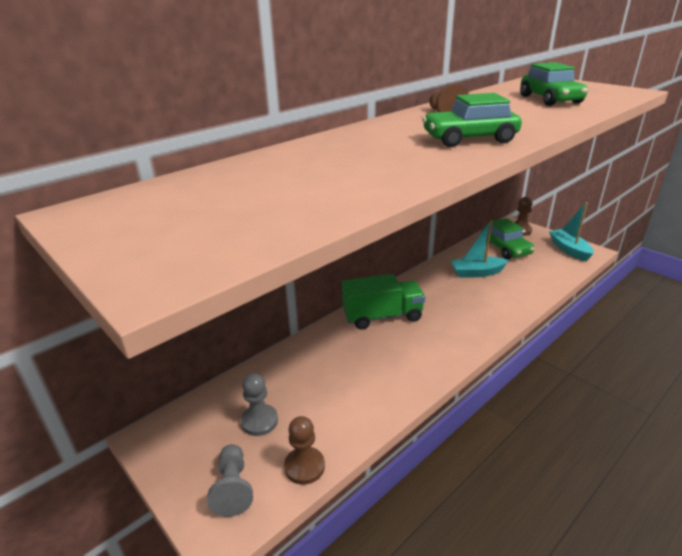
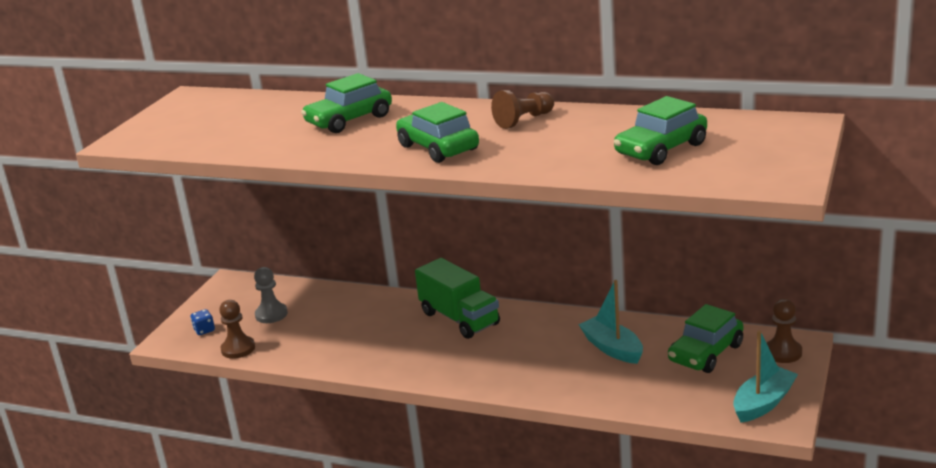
camera: 65 degrees right, 5 degrees down
(233, 488) = (204, 330): grey pawn -> blue dice
(342, 155) = (349, 120): none -> green car

